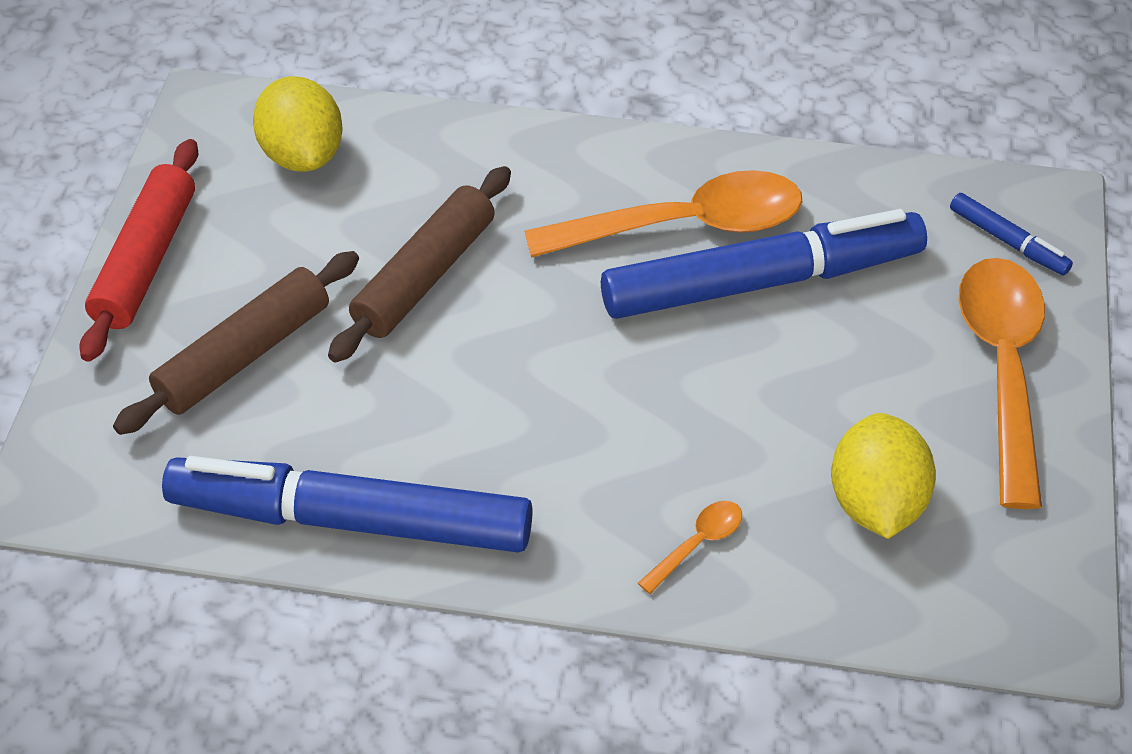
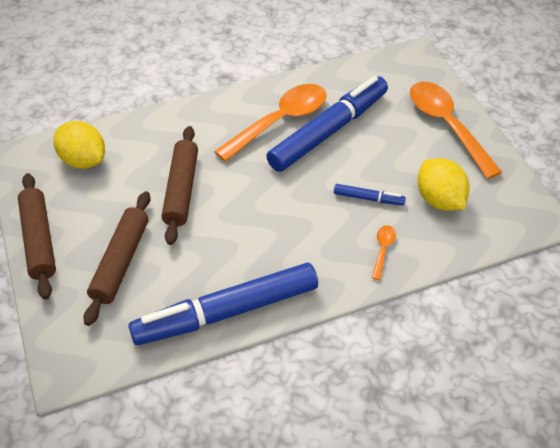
camera: 30 degrees left, 0 degrees up
(145, 260) = (39, 240): red rolling pin -> brown rolling pin
(1008, 241) = (412, 76): blue marker -> blue marker (368, 198)

